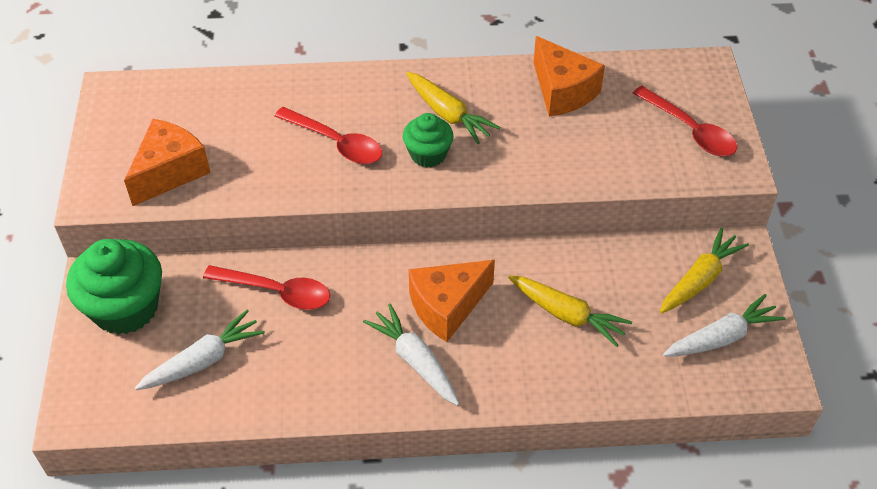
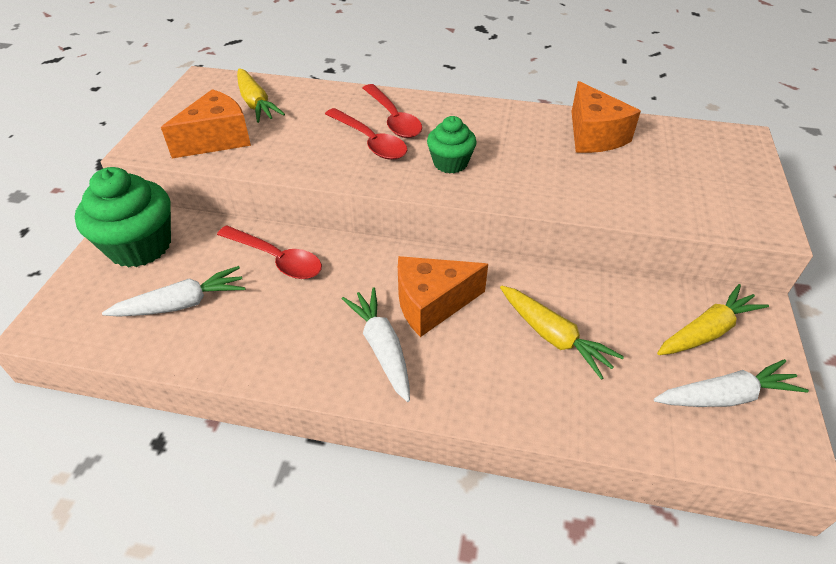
camera: 15 degrees right, 5 degrees down
(448, 114) = (480, 136): yellow carrot -> yellow carrot (256, 103)
(690, 130) = (718, 185): red spoon -> red spoon (393, 119)

